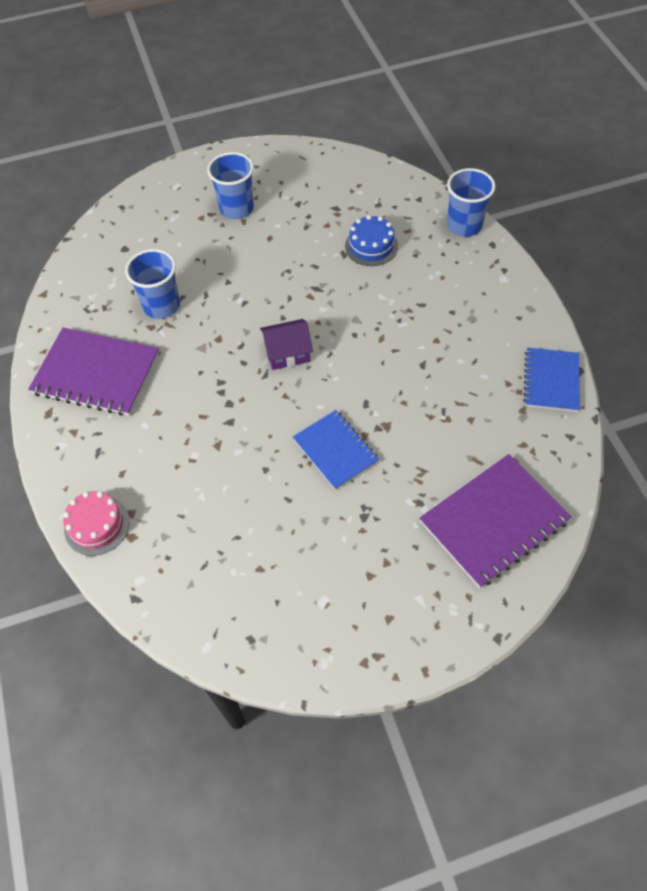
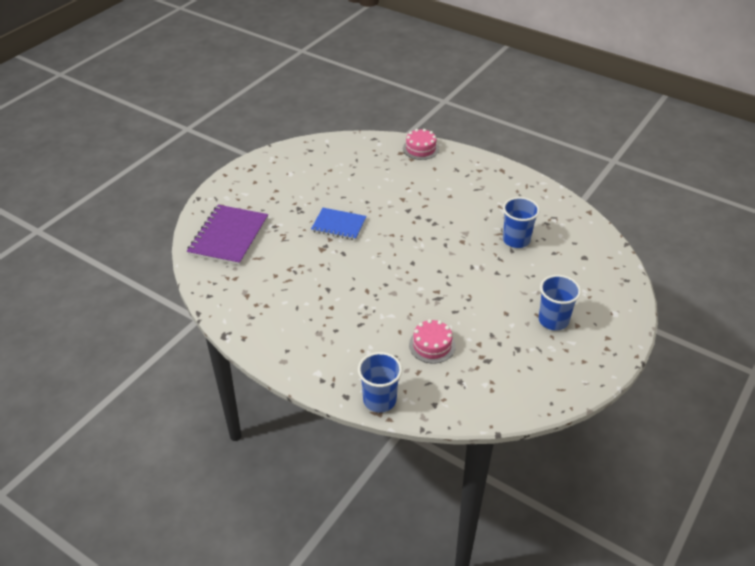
camera: 140 degrees right, 15 degrees down
(96, 373) = (503, 194): purple notebook -> none
(287, 353) = (414, 254): purple house -> none
(371, 246) = (432, 345): blue cake -> pink cake
(551, 381) = (239, 320): blue notebook -> none

